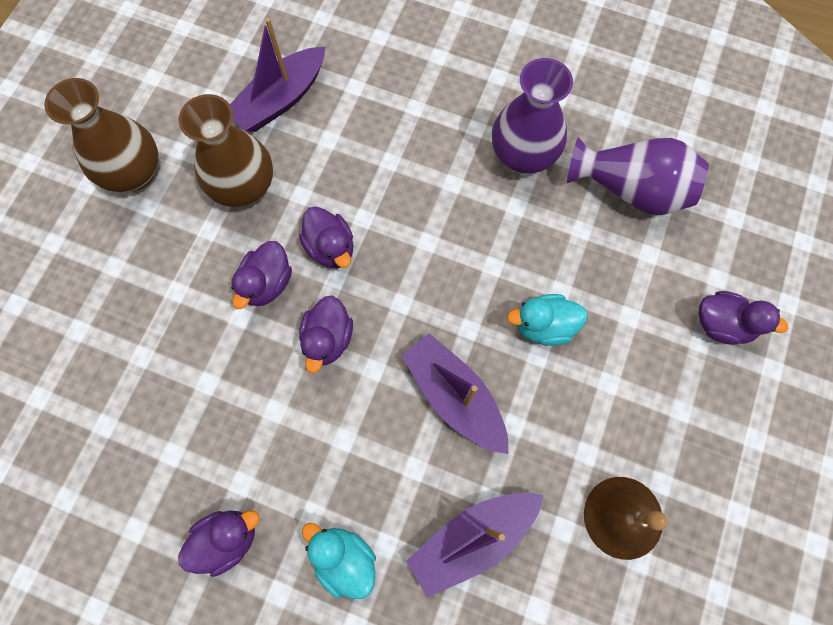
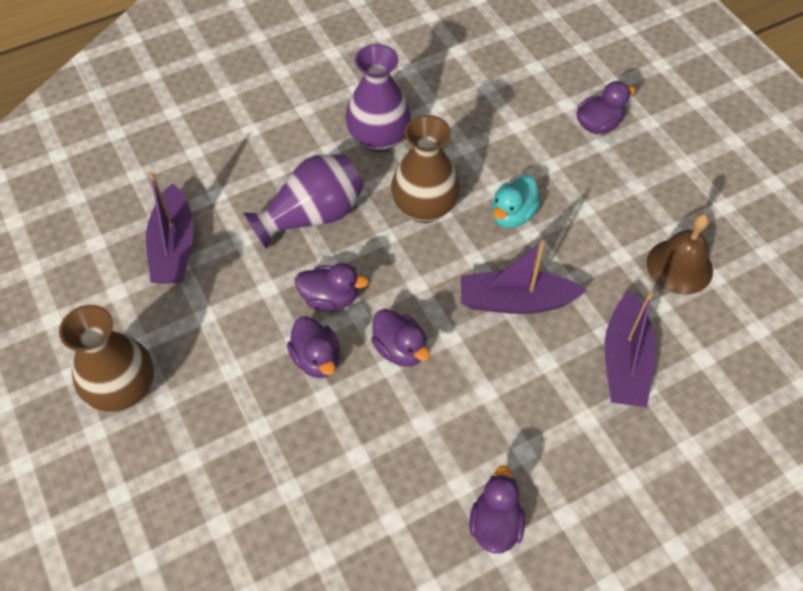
camera: 50 degrees left, 15 degrees down
(244, 187) = (221, 320): brown vase -> brown vase (424, 208)
(344, 558) = (575, 453): turquoise duck -> none
(631, 189) = (463, 101): purple vase -> purple vase (312, 216)

